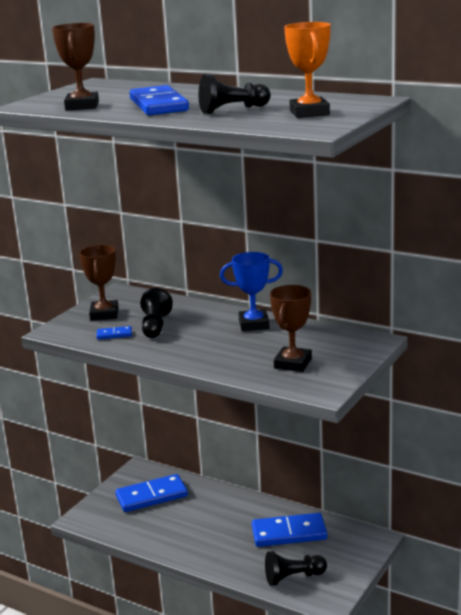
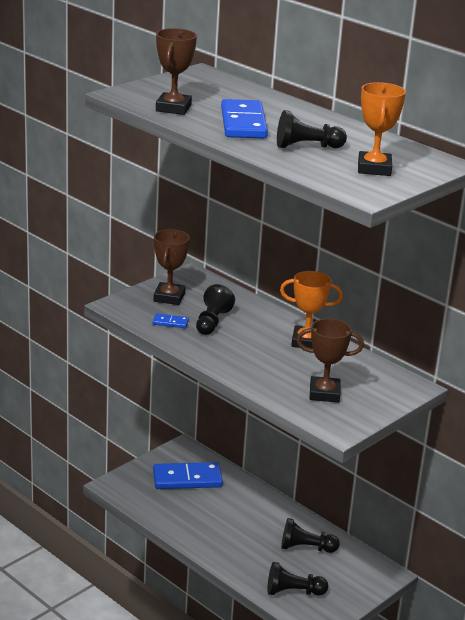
camera: 10 degrees right, 5 degrees up
(254, 324) = (306, 341): blue trophy -> orange trophy
(289, 533) = (306, 548): blue domino -> black pawn
(293, 363) = (324, 393): brown trophy -> brown trophy turned 60 degrees clockwise

